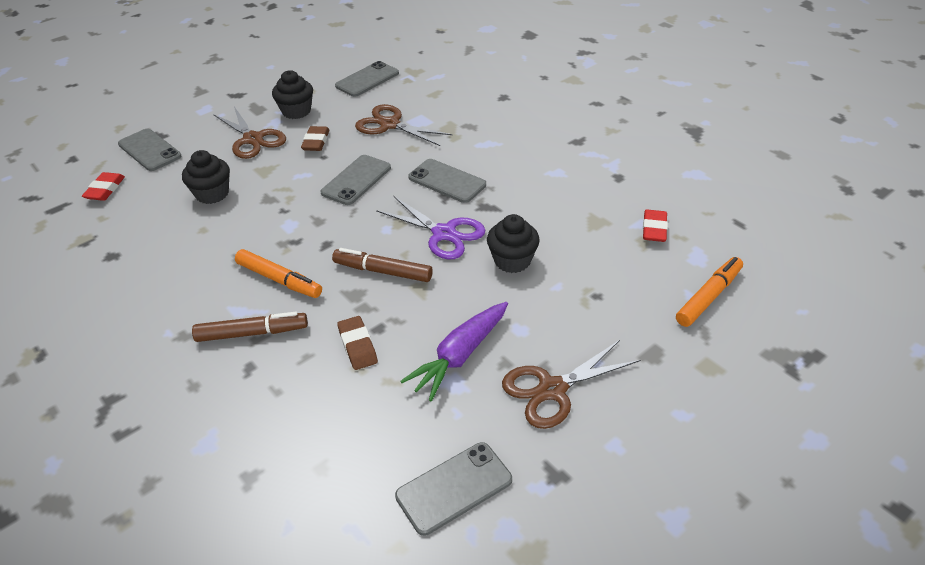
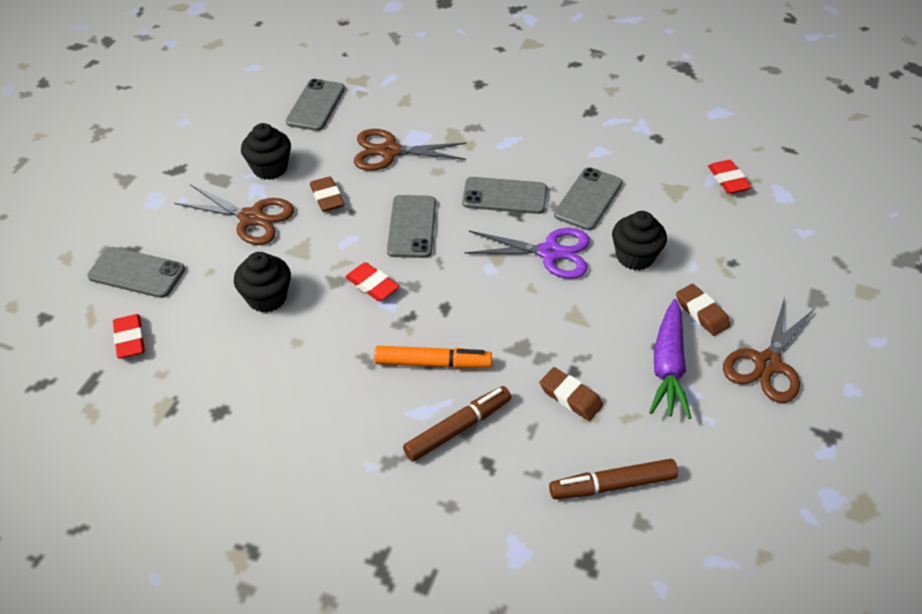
camera: 30 degrees left, 5 degrees up
(289, 210) = (372, 285): none -> red eraser
(383, 271) = (527, 314): brown marker -> brown marker (612, 485)
(454, 488) = (763, 485): grey phone -> grey phone (588, 199)
(530, 325) = (701, 313): none -> brown eraser
(708, 297) = (819, 228): orange marker -> none

